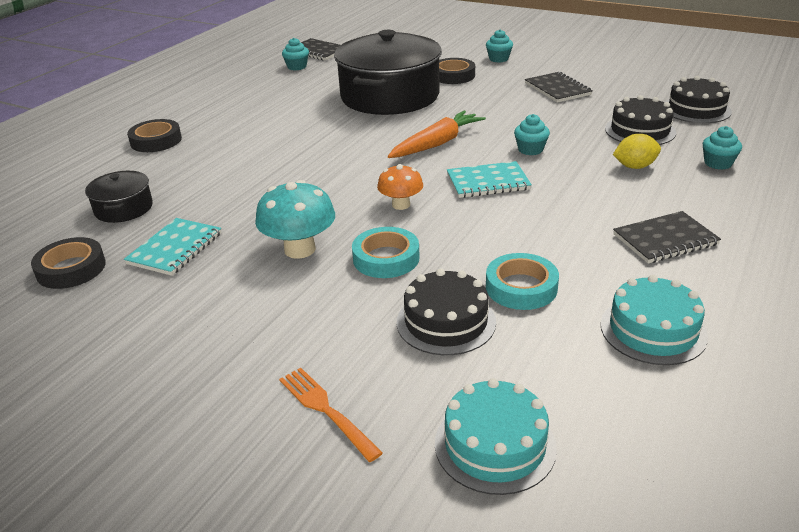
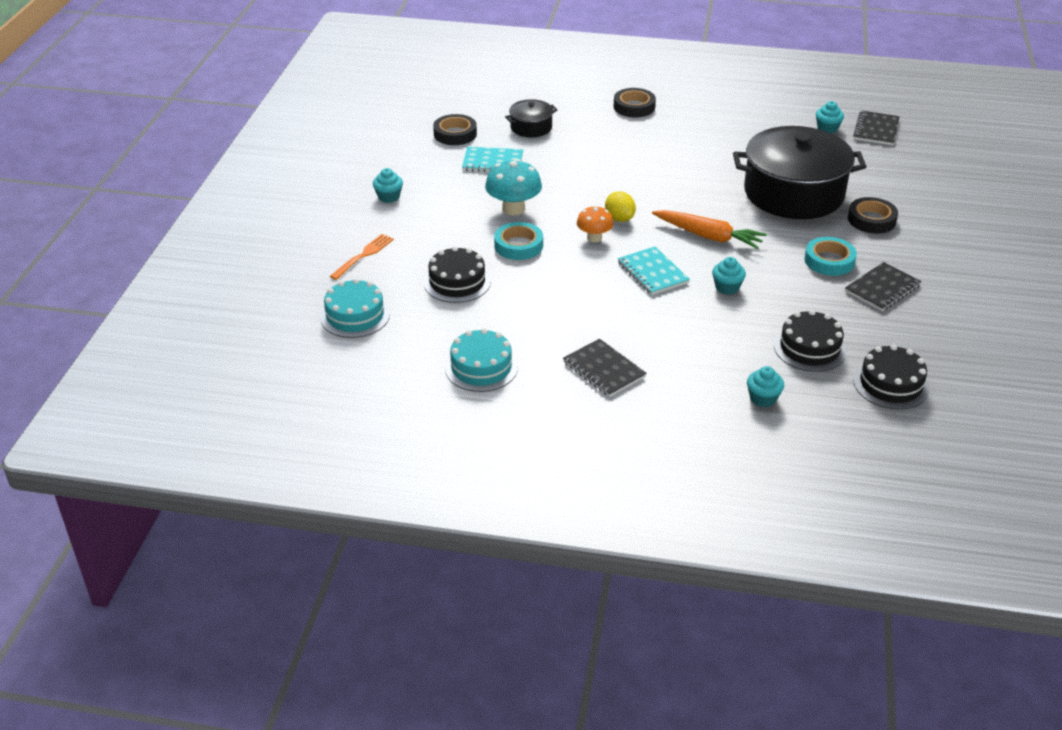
camera: 70 degrees right, 5 degrees up
(498, 59) = (942, 241): turquoise cupcake -> turquoise cupcake (389, 197)
(521, 287) = (508, 307): turquoise tape -> turquoise tape (829, 261)
(634, 166) = (726, 348): yellow lemon -> yellow lemon (619, 218)

